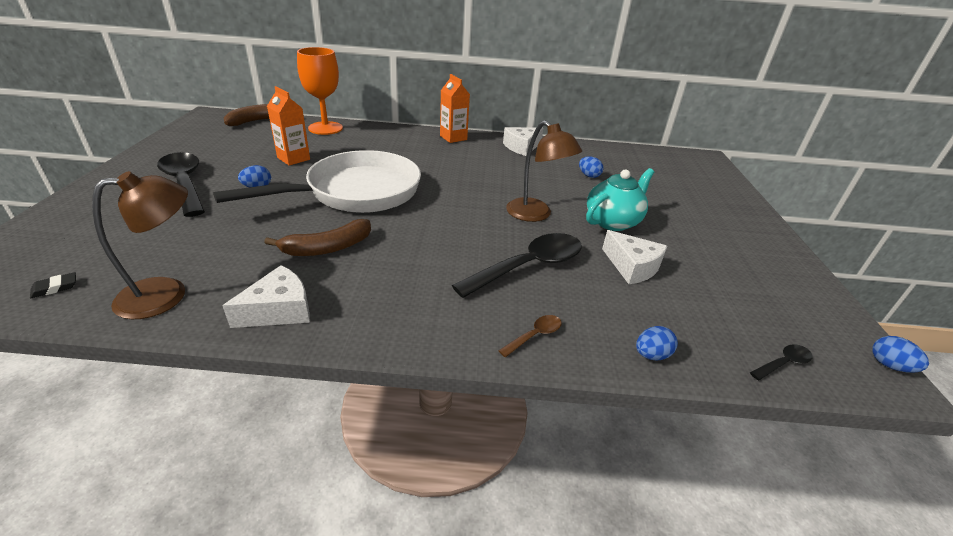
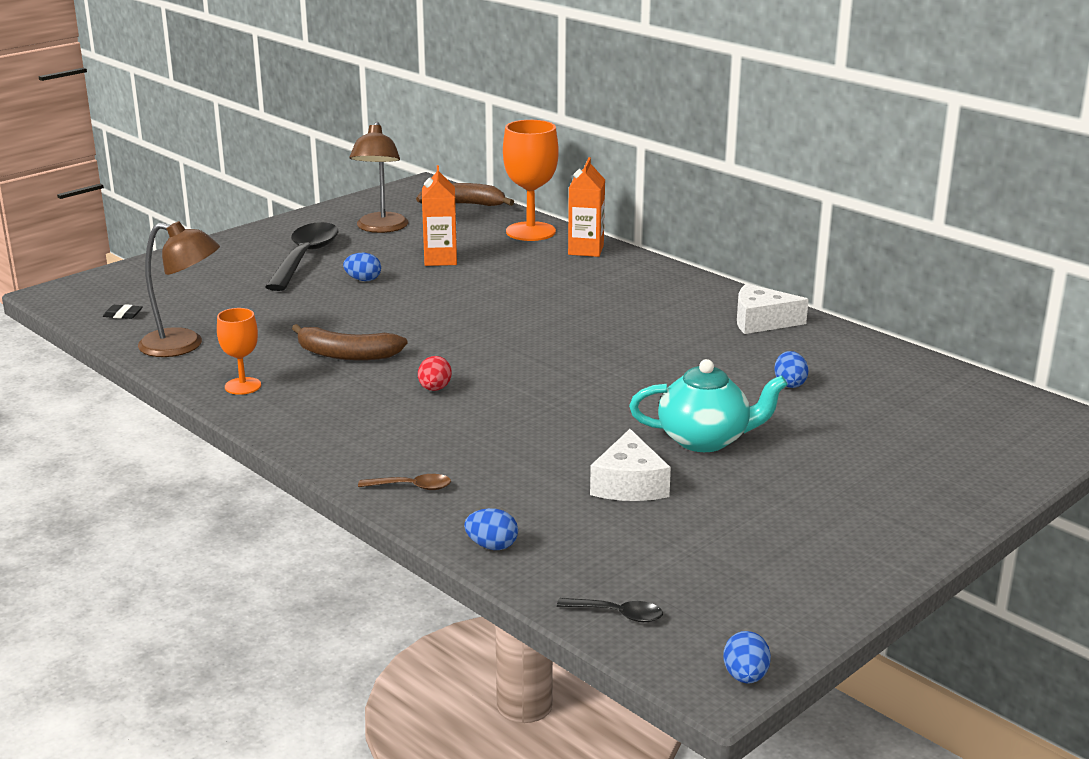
camera: 45 degrees right, 10 degrees down
(279, 310) = (243, 386): white cheese -> orange goblet
(356, 192) = (451, 313): white pan -> none
(428, 250) = (434, 389): none -> red egg
(453, 138) = (680, 284): orange carton -> orange carton (586, 250)
(529, 266) = (510, 439): black spoon -> none
(535, 215) = (616, 399): brown lamp -> brown lamp (381, 228)

